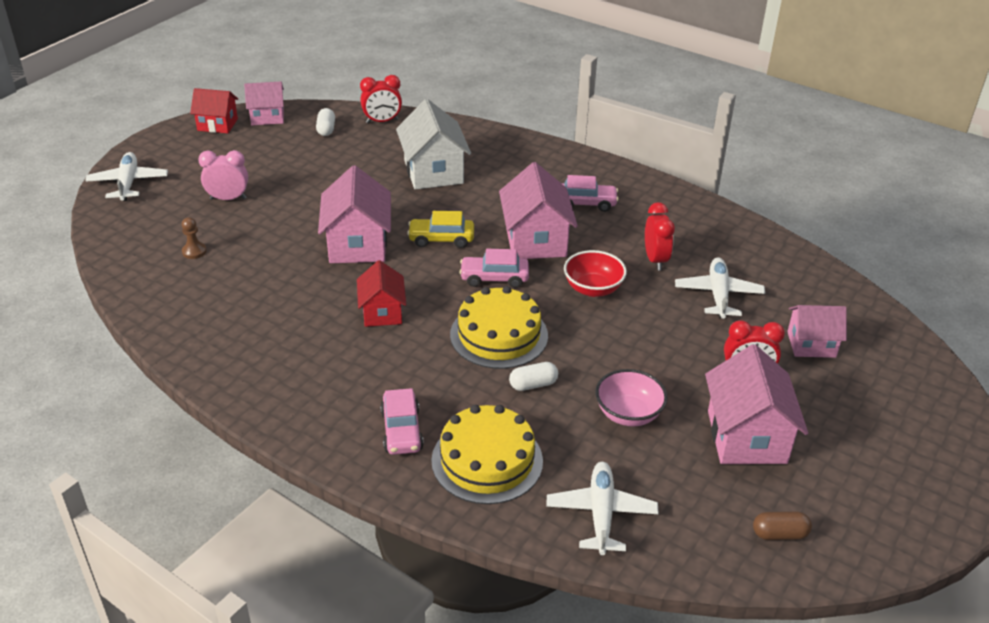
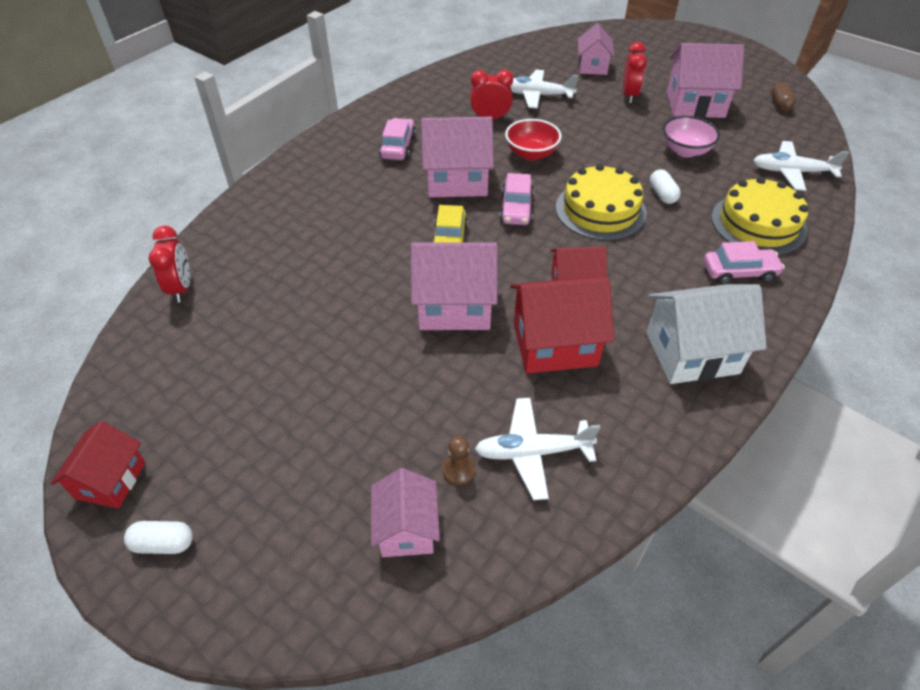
camera: 85 degrees left, 10 degrees up
(128, 183) = (259, 592): white plane -> white plane (532, 452)
(228, 199) = (334, 443): pink clock -> none
(267, 117) = (115, 414): pink house -> pink house (406, 529)
(309, 298) = (554, 344): none -> red house
(326, 129) = (180, 344): white capsule -> white capsule (163, 543)
(433, 172) = (316, 245): white house -> white house (692, 353)

